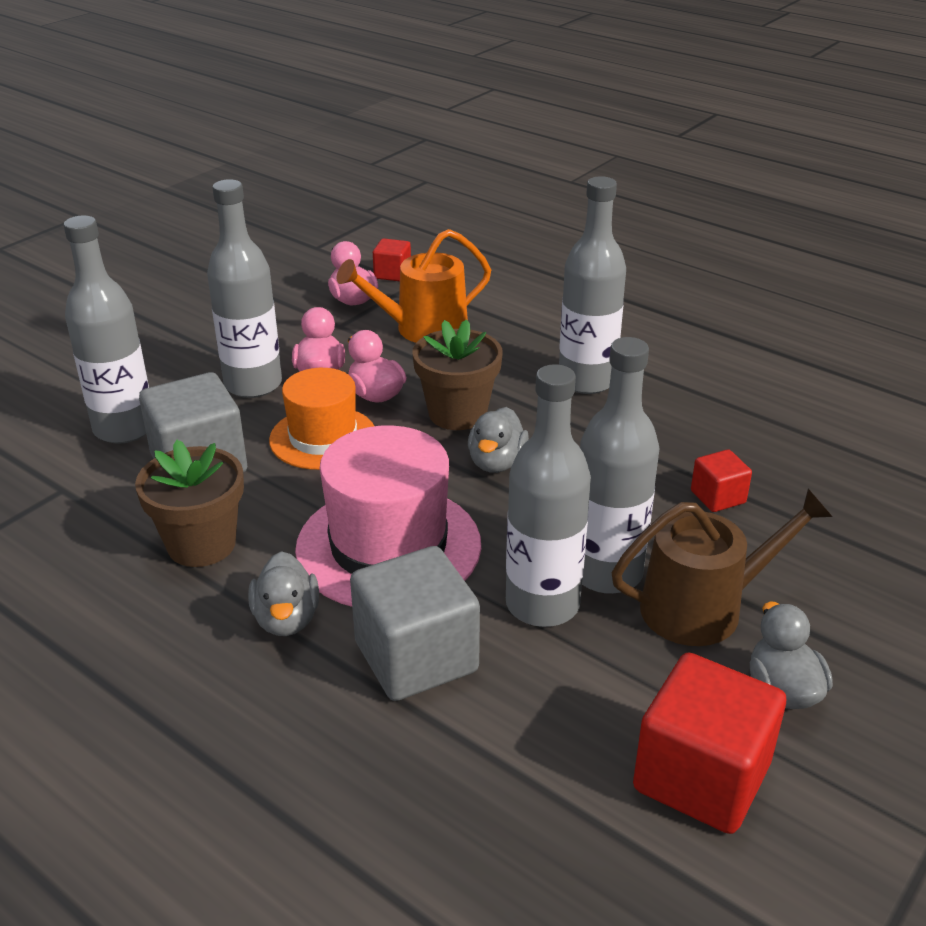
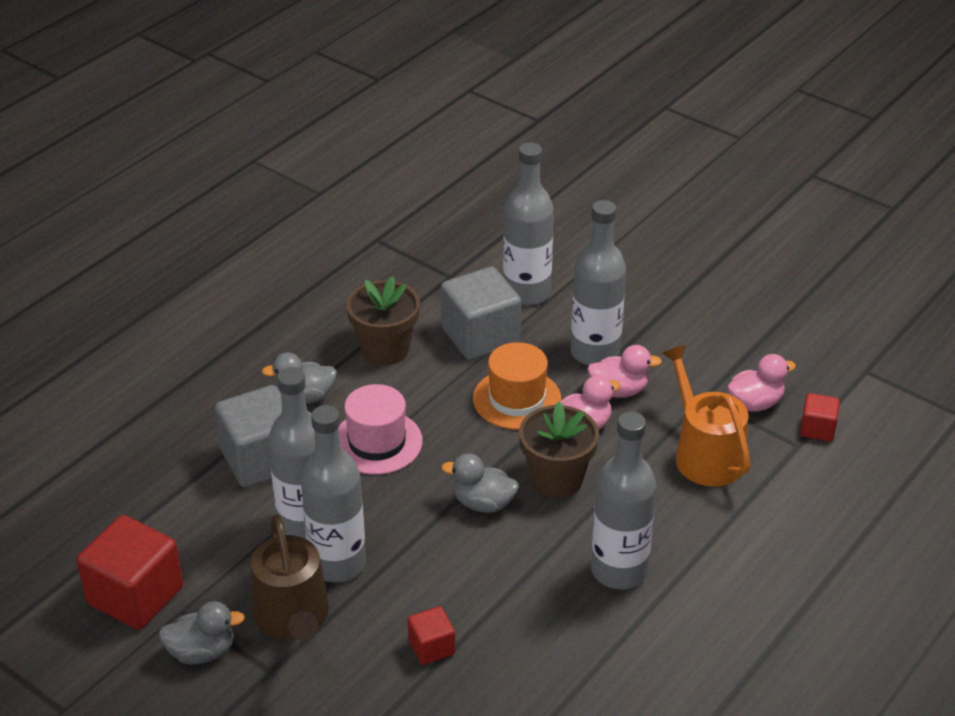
camera: 90 degrees right, 5 degrees up
(388, 546) = (377, 442): pink hat -> pink hat, size x0.66

